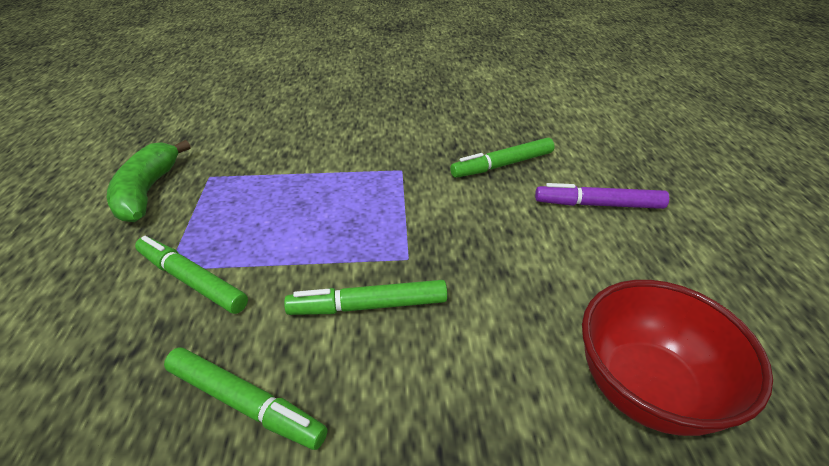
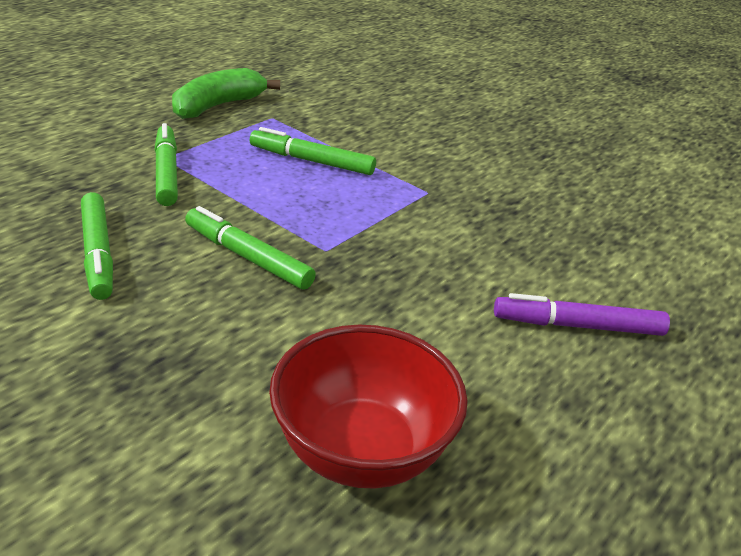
camera: 40 degrees right, 5 degrees down
(503, 165) = (535, 241): green marker -> green marker (312, 161)
(599, 205) = (579, 326): purple marker -> purple marker turned 45 degrees counterclockwise

